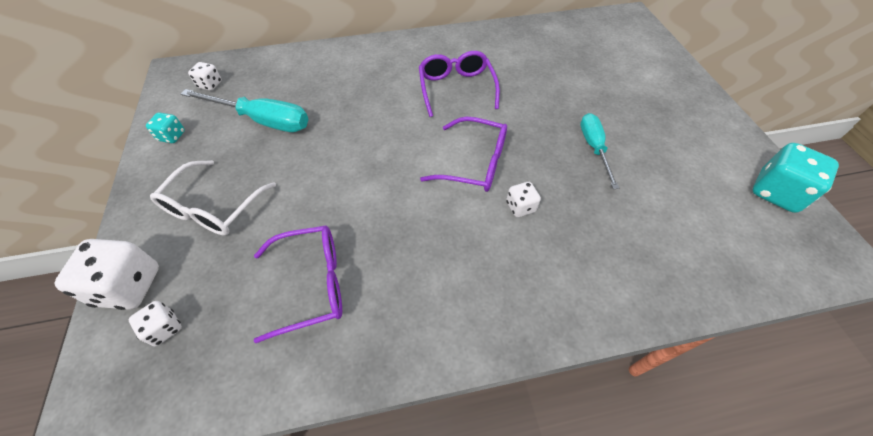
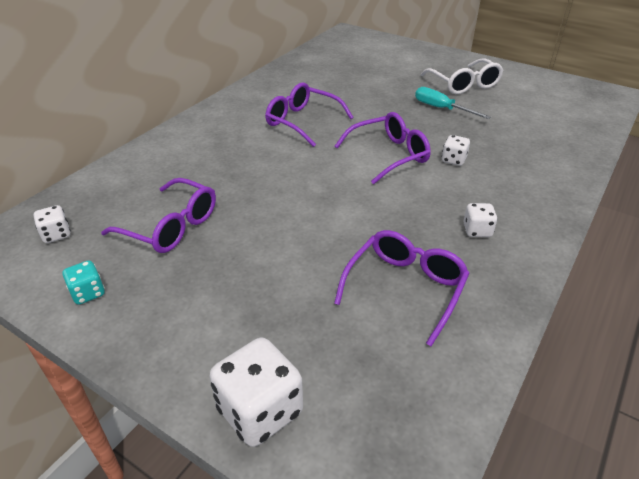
camera: 45 degrees left, 15 degrees down
(165, 328) = (346, 403): white dice -> white dice (477, 230)
(214, 207) = (237, 306): white glasses -> white glasses (463, 84)
(262, 120) = (171, 226): turquoise screwdriver -> purple glasses
(776, 192) = (551, 82): turquoise dice -> none

